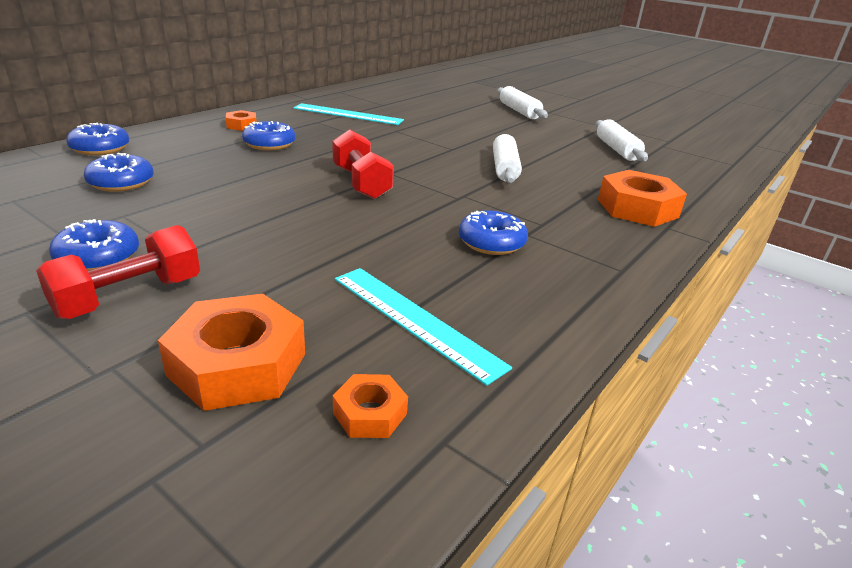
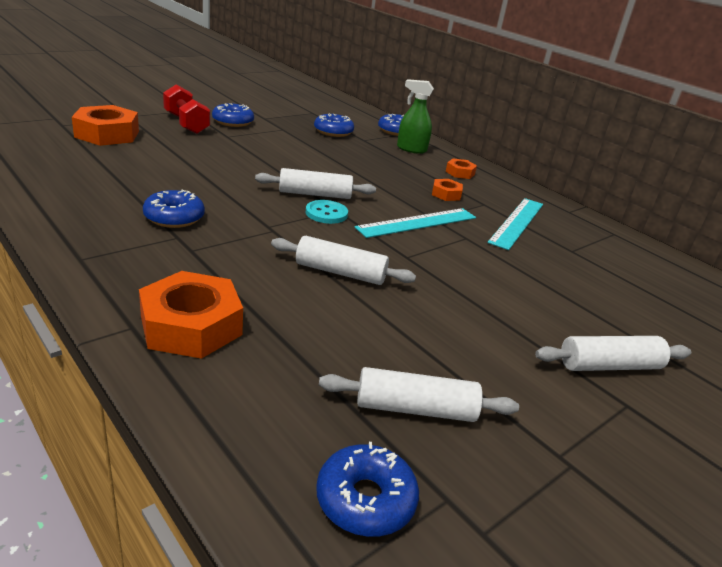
camera: 100 degrees right, 0 degrees up
(175, 142) = (411, 149): none -> green spray bottle
(269, 144) = (411, 176): blue donut -> blue donut (365, 499)
(361, 183) = (315, 194): red dumbbell -> white rolling pin
(370, 413) = (40, 149): orange nut -> orange nut (446, 194)
(403, 176) = (326, 213): none -> turquoise button
(415, 320) = (99, 171): turquoise ruler -> turquoise ruler (417, 223)

